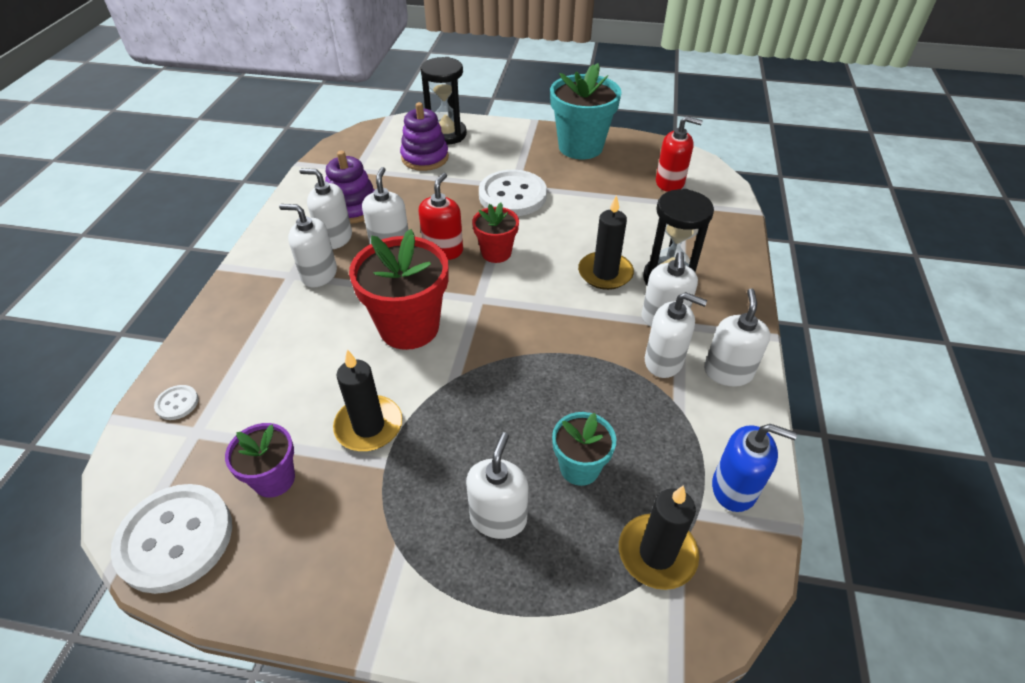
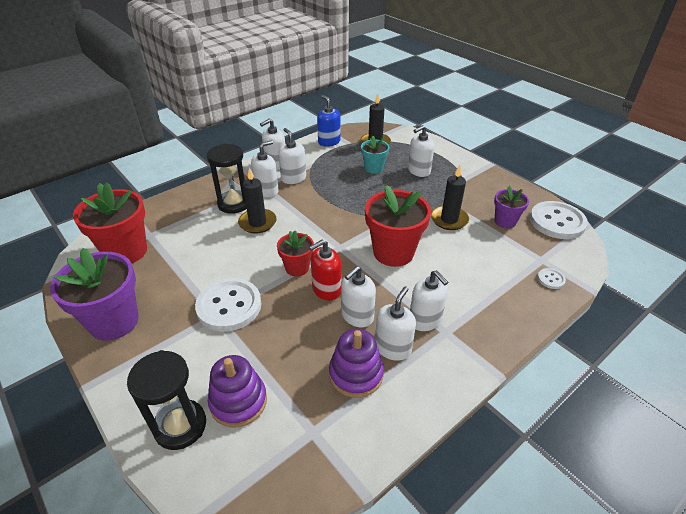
camera: 140 degrees left, 5 degrees down
(335, 238) = (393, 348): white soap dispenser -> white soap dispenser turned 120 degrees counterclockwise
(580, 147) = (114, 321): turquoise flower pot -> purple flower pot
(670, 183) = (126, 251): red soap dispenser -> red flower pot

